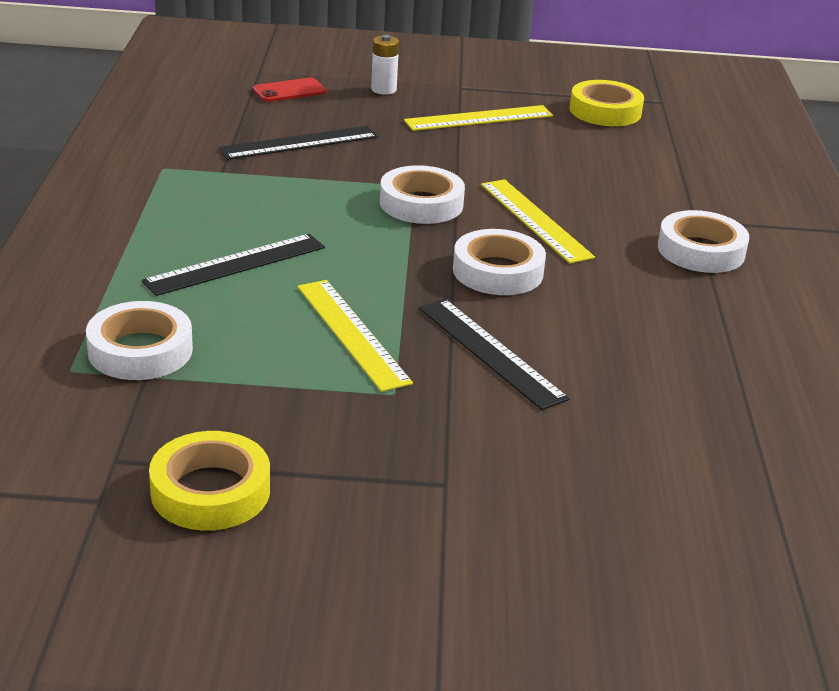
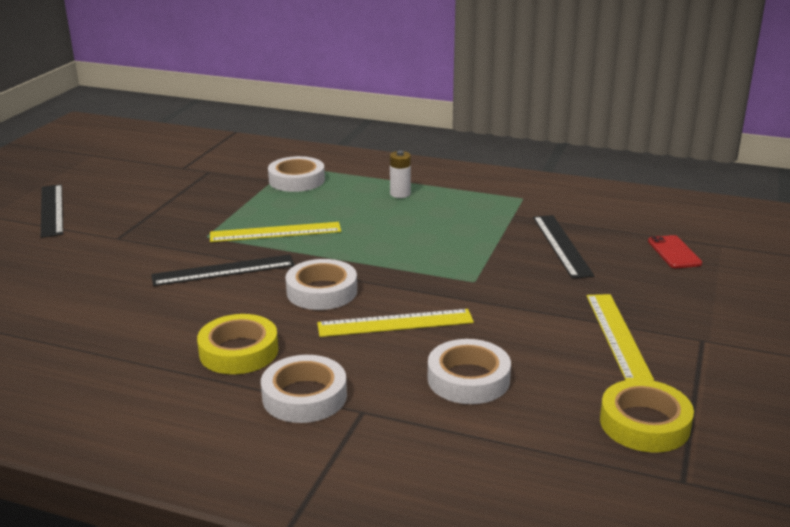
camera: 110 degrees right, 5 degrees down
(210, 491) = (167, 187): yellow tape -> yellow tape (239, 351)
(235, 264) = (377, 208): black ruler -> black ruler (52, 210)
(383, 89) = (686, 296): white battery -> white battery (400, 194)
(421, 203) = (441, 279): white tape -> white tape (468, 379)

